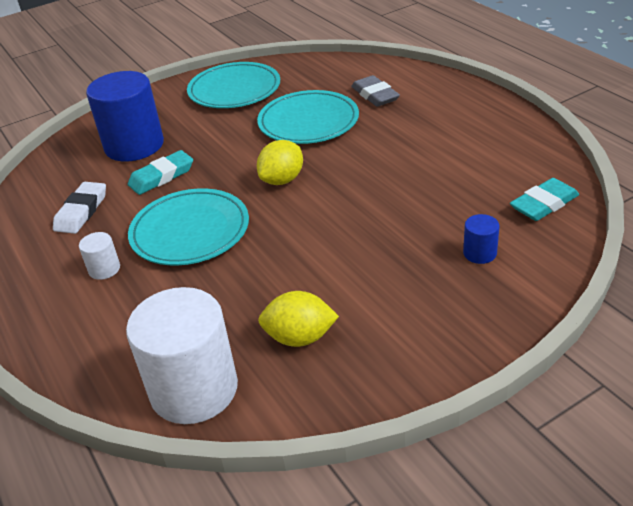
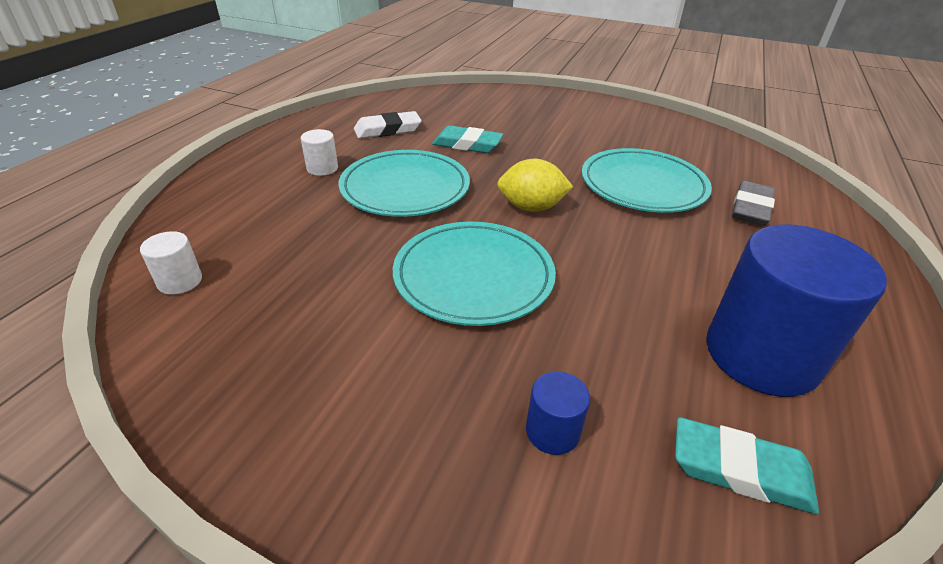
camera: 50 degrees right, 0 degrees up
(134, 146) = (494, 117): blue cylinder -> blue cylinder (761, 355)
(194, 389) = (180, 281): white cylinder -> white cylinder, size x0.43
(234, 90) = (633, 128): turquoise plate -> turquoise plate (473, 276)
(300, 337) = (287, 322): yellow lemon -> none

